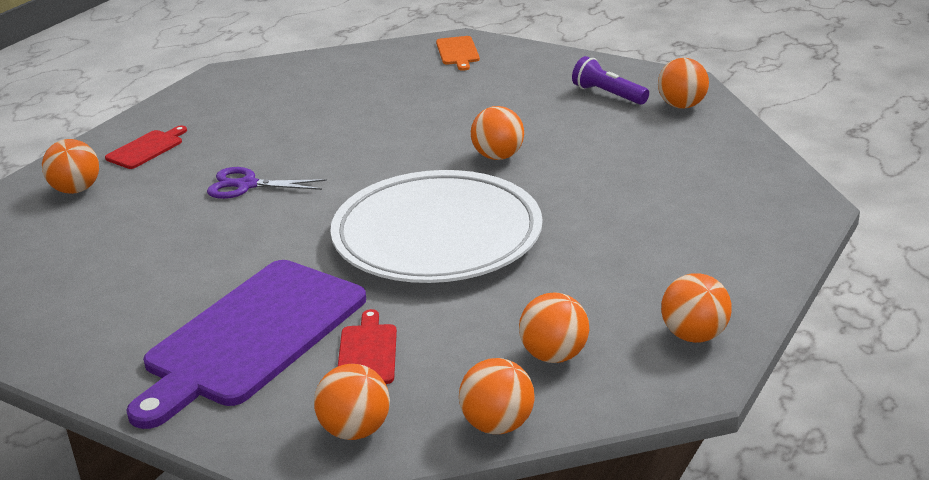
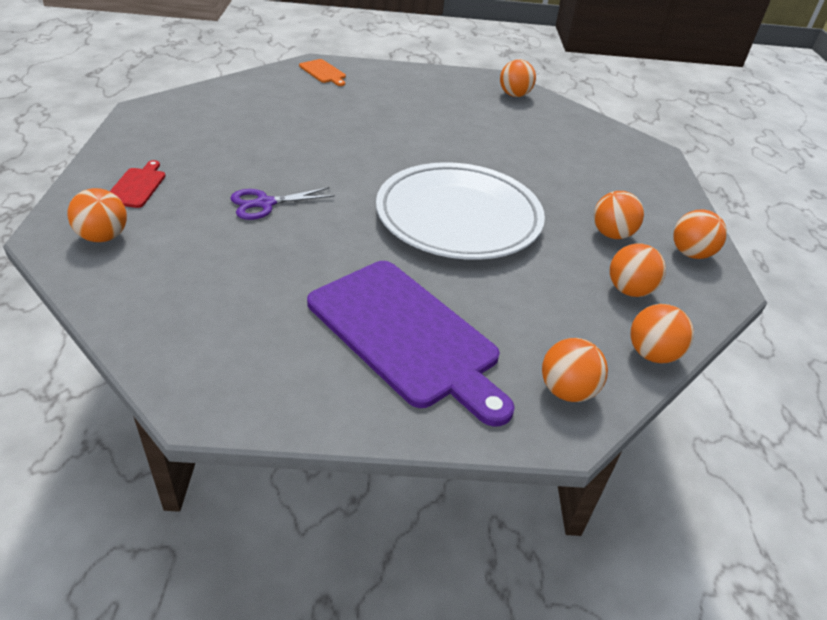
camera: 35 degrees left, 10 degrees up
(251, 336) = (406, 335): purple cutting board -> purple cutting board turned 45 degrees counterclockwise
(367, 352) = (507, 323): red cutting board -> none
(498, 156) = (436, 148): orange ball -> orange ball (611, 234)
(608, 94) = (461, 93): purple flashlight -> none

